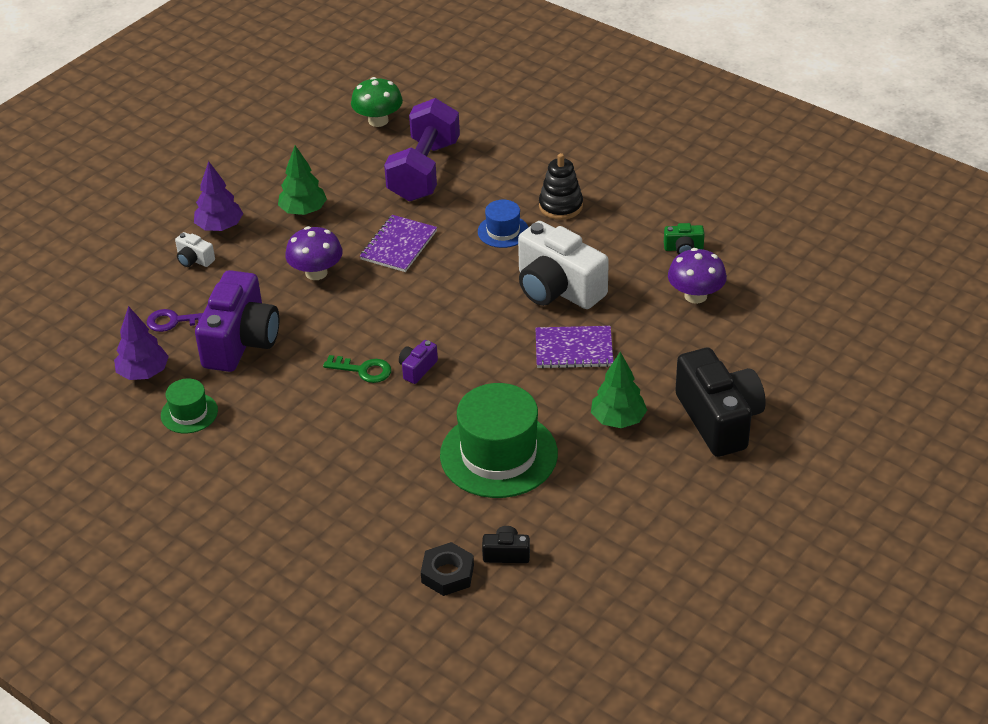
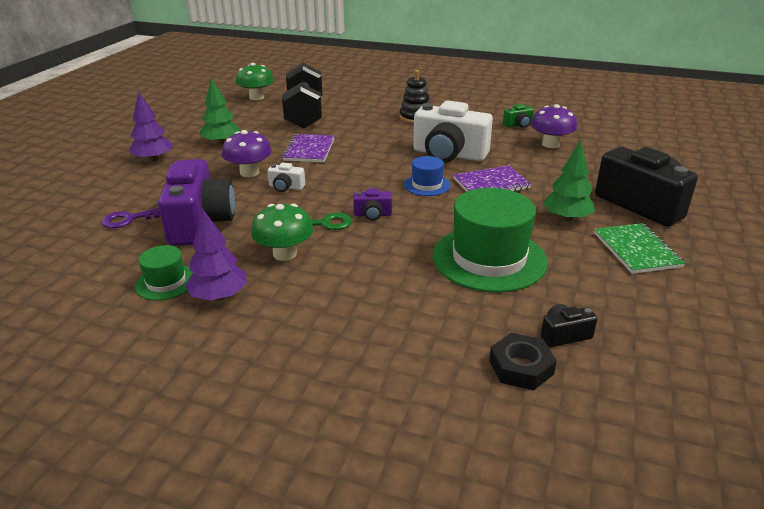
camera: 20 degrees left, 10 degrees down
(143, 373) = (107, 260): purple tree -> purple tree (219, 296)
(194, 259) = (137, 180): white camera -> white camera (286, 187)
(307, 403) = (285, 254): none -> green mushroom
(417, 369) = (372, 215): purple camera -> purple camera turned 105 degrees counterclockwise
(424, 171) = (304, 114): purple dumbbell -> black dumbbell
(503, 231) = (384, 133): blue hat -> blue hat (427, 185)
(655, 478) = (636, 250): none -> green notebook

